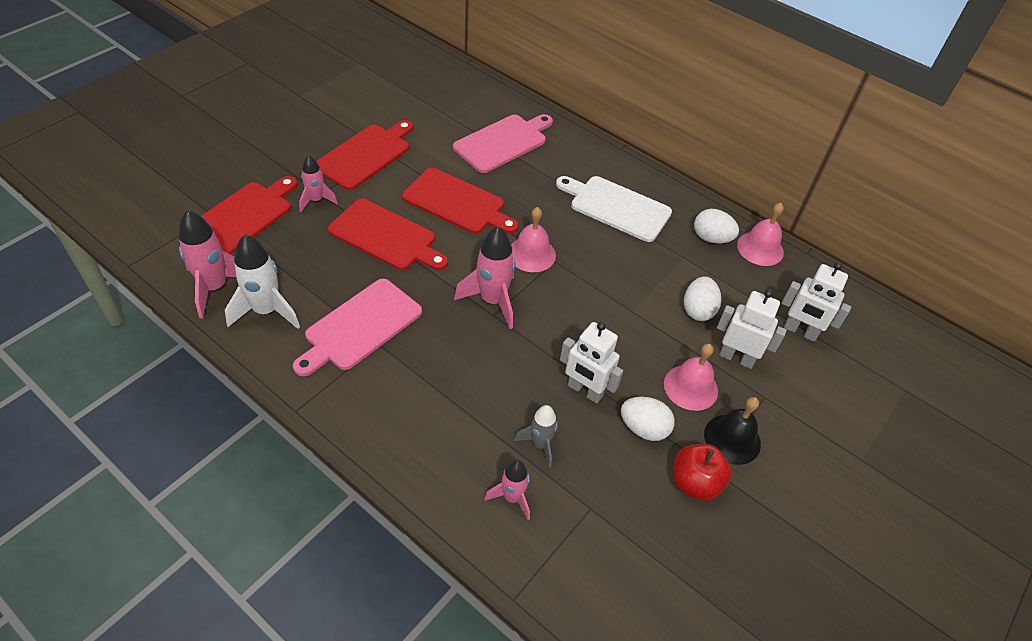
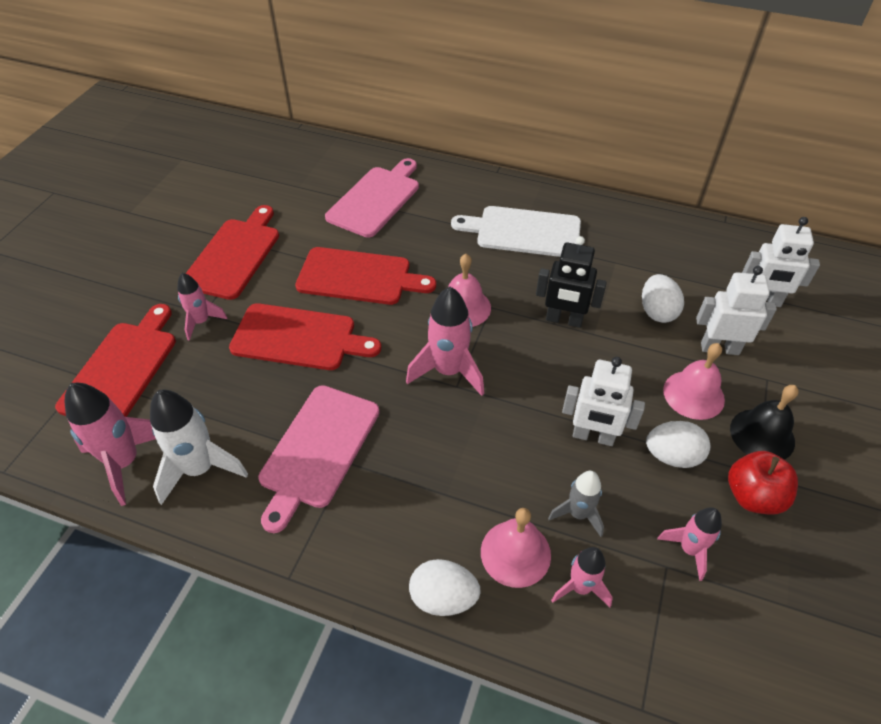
camera: 15 degrees left, 0 degrees up
(611, 291) = (564, 320): none -> black robot
(616, 502) = (689, 549): none -> pink rocket
(711, 238) = (630, 235): white egg -> white egg (443, 597)
(760, 248) = (680, 230): pink bell -> pink bell (515, 553)

